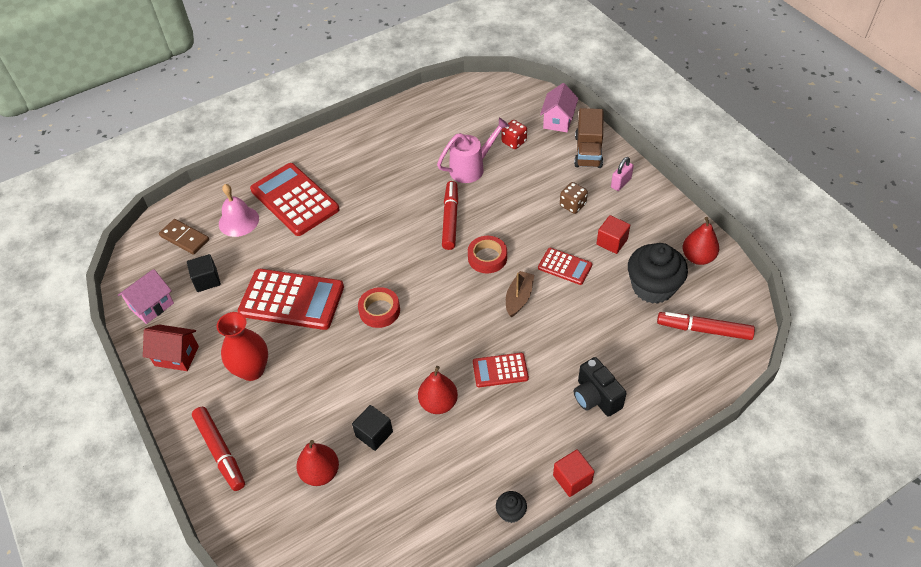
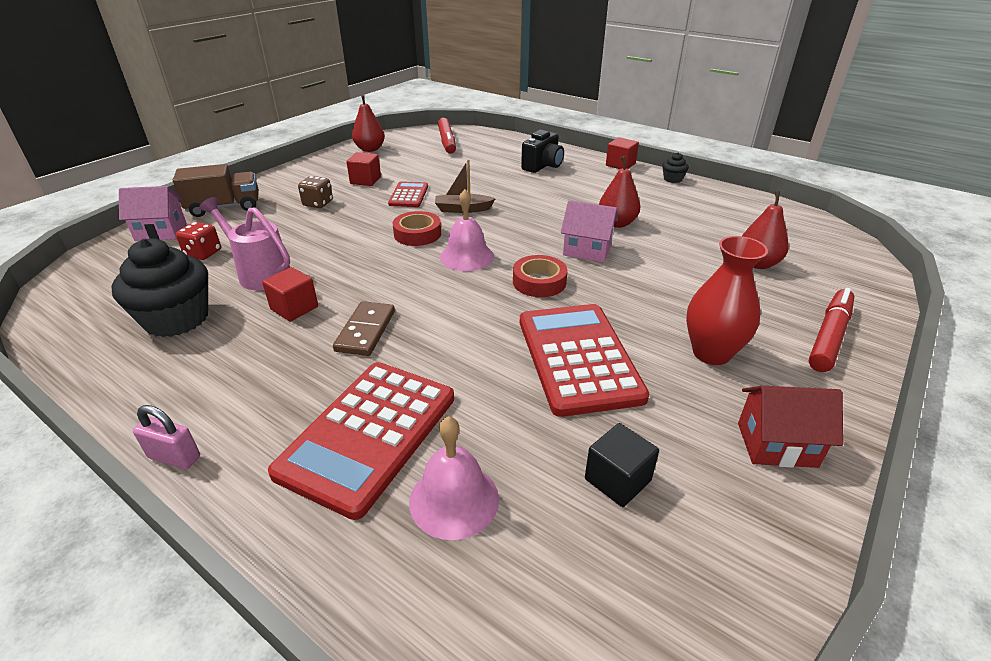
camera: 115 degrees left, 15 degrees down
(152, 306) = (735, 542): pink house -> pink house (587, 250)
(177, 356) = (776, 445): red house -> red house turned 75 degrees counterclockwise
(184, 238) = (545, 582): brown domino -> brown domino (366, 331)
(374, 434) = (684, 246): black cube -> none
(420, 181) = (294, 308): none -> red cube
(436, 279) = (467, 256): none -> pink bell
(450, 219) = (364, 268): red marker -> none
(500, 370) = (553, 203): red calculator -> none
(620, 183) = (278, 186): pink padlock -> pink padlock (174, 457)
(653, 287) = (413, 160): black cupcake -> black cupcake (177, 319)

